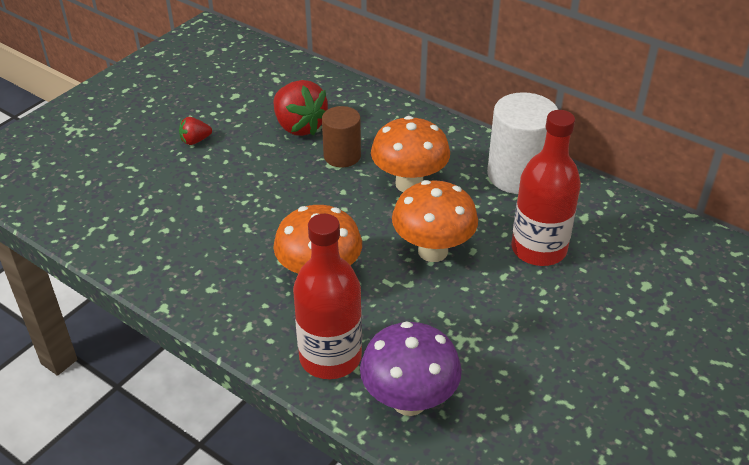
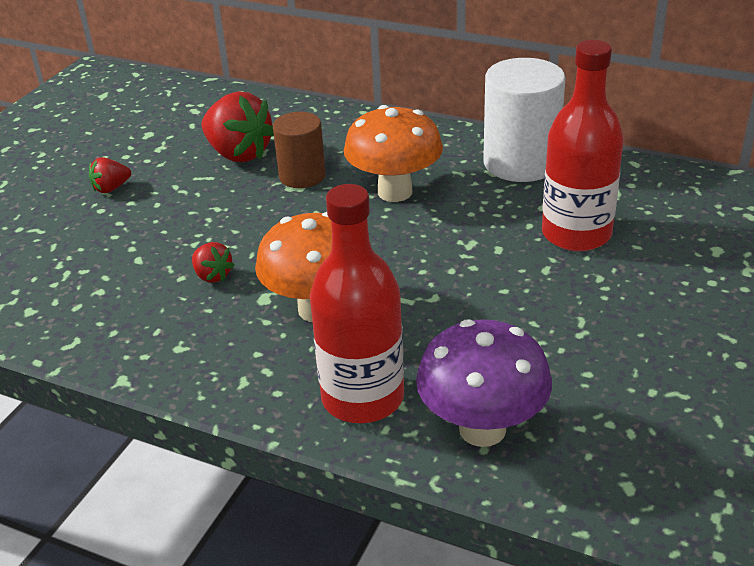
camera: 10 degrees left, 5 degrees down
(250, 232) = (212, 276): none -> red strawberry
(433, 251) = (450, 257): orange mushroom -> none

